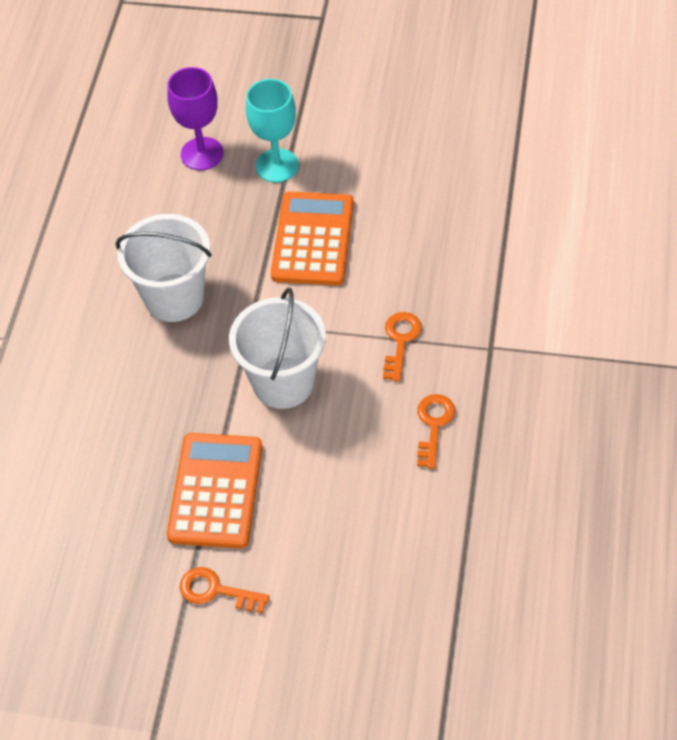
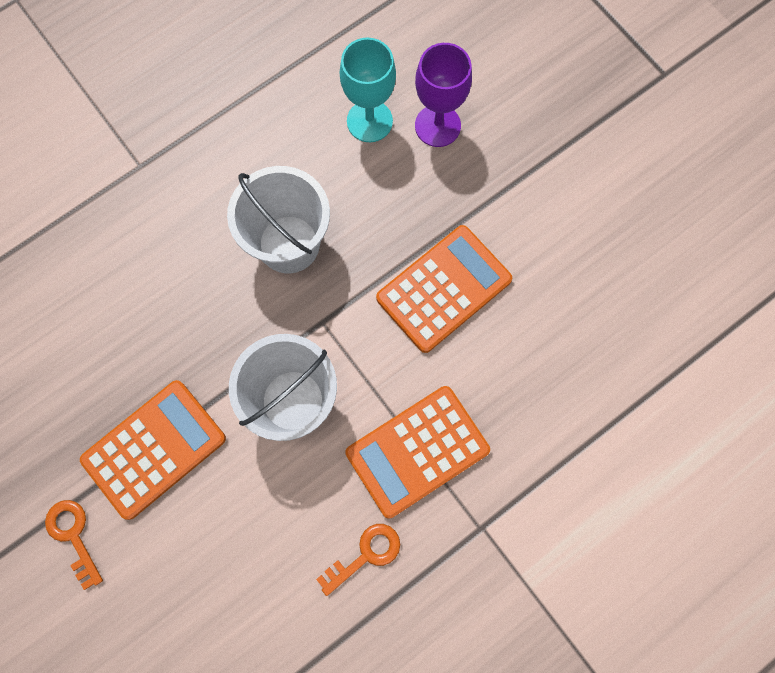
camera: 40 degrees right, 20 degrees up
(277, 166) = (484, 191): turquoise goblet -> turquoise goblet (369, 121)
(400, 341) = (417, 451): orange key -> orange calculator

